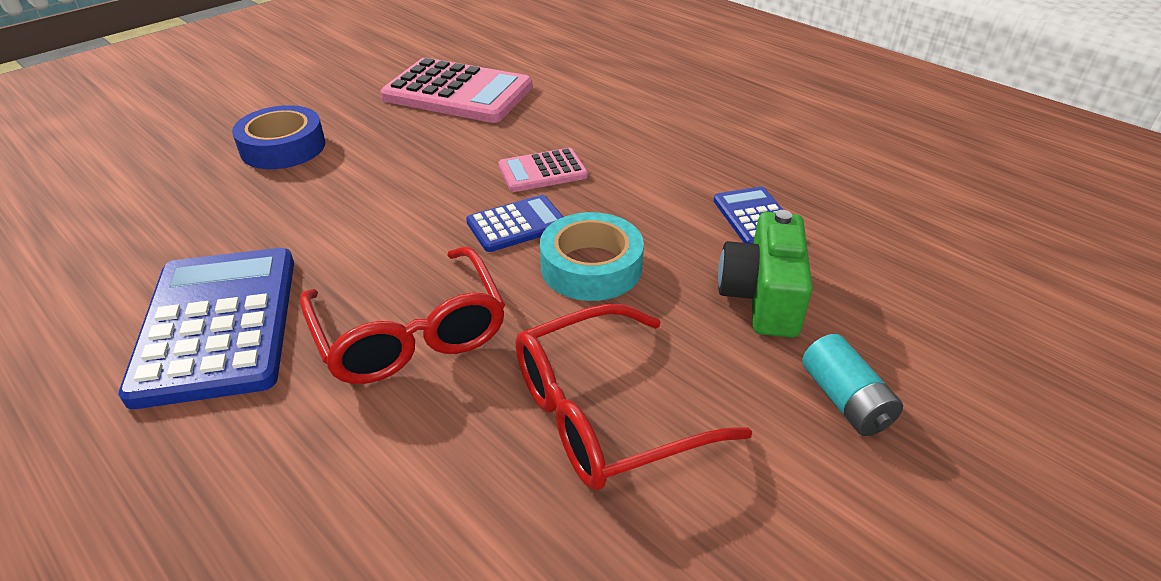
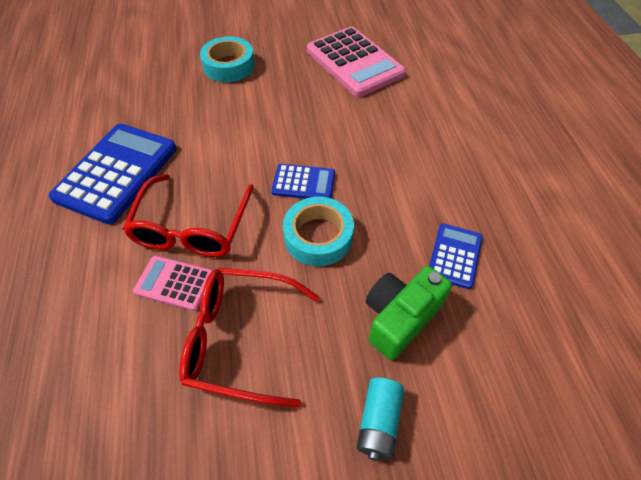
camera: 35 degrees right, 15 degrees up
(283, 147) = (229, 66): blue tape -> turquoise tape
(542, 171) = (352, 149): pink calculator -> pink calculator (175, 283)

